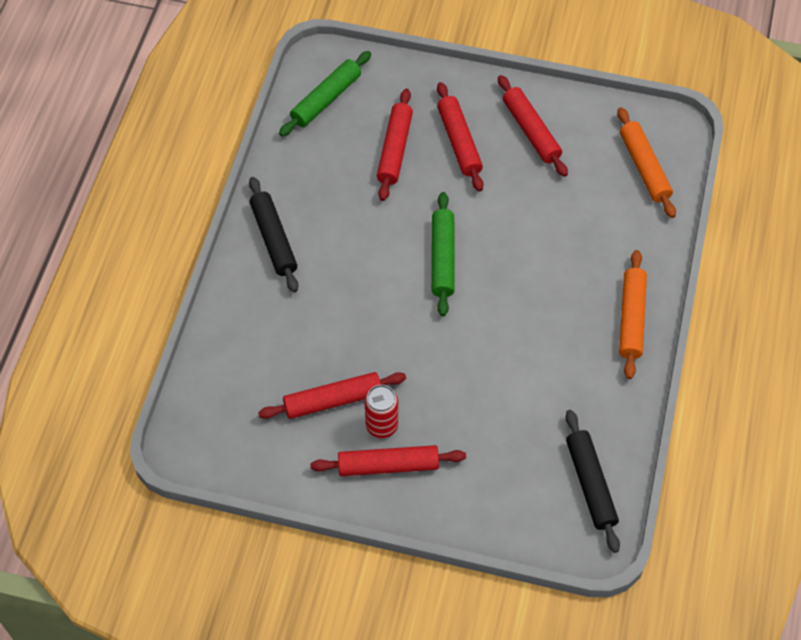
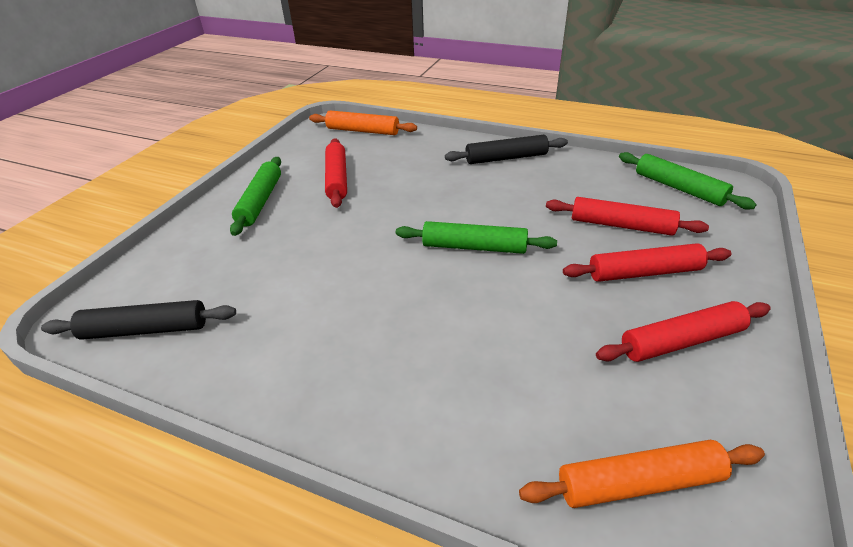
camera: 100 degrees right, 20 degrees down
(382, 426) = (300, 200): red can -> none
(388, 465) = (260, 201): red rolling pin -> green rolling pin
(631, 318) = (346, 409): orange rolling pin -> orange rolling pin (362, 131)

